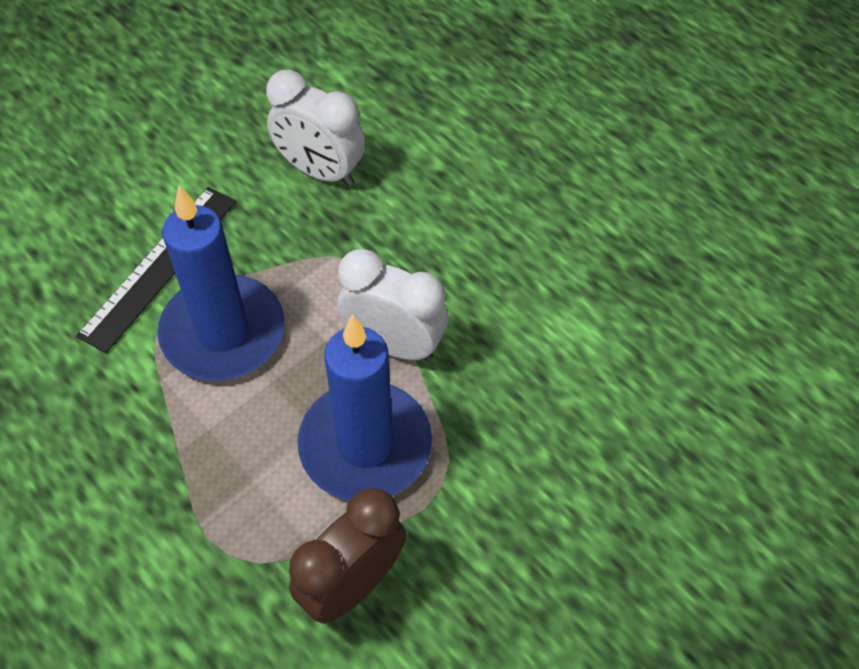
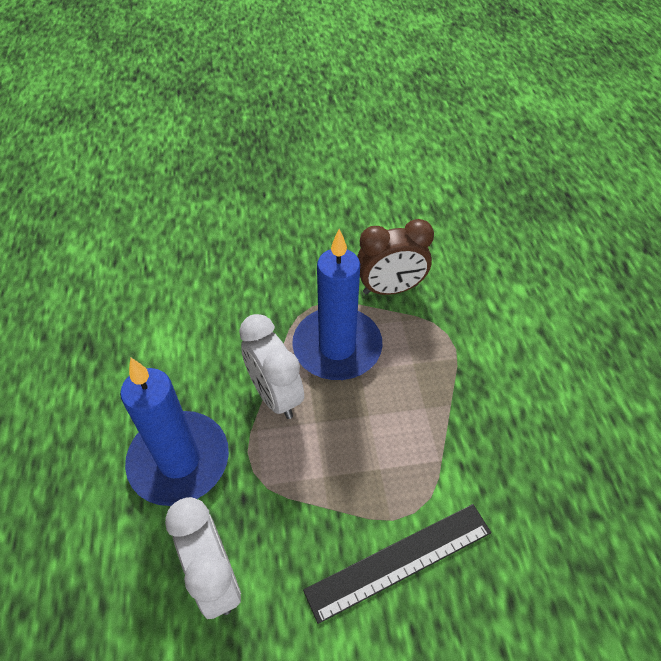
camera: 145 degrees left, 5 degrees down
(223, 332) = (380, 470): blue candle -> blue candle (179, 460)

